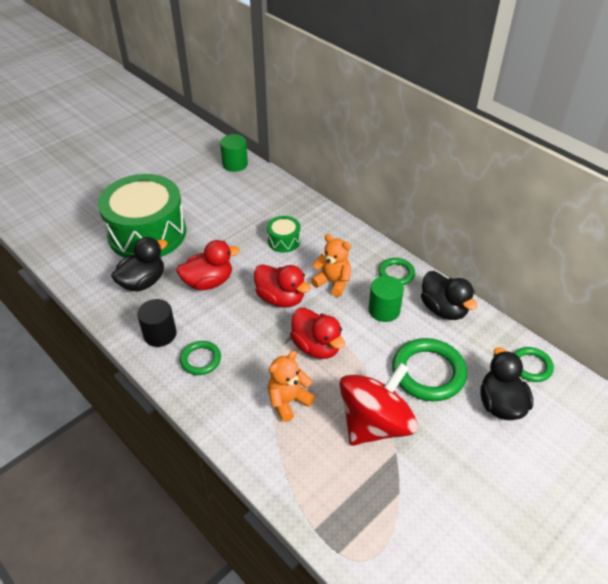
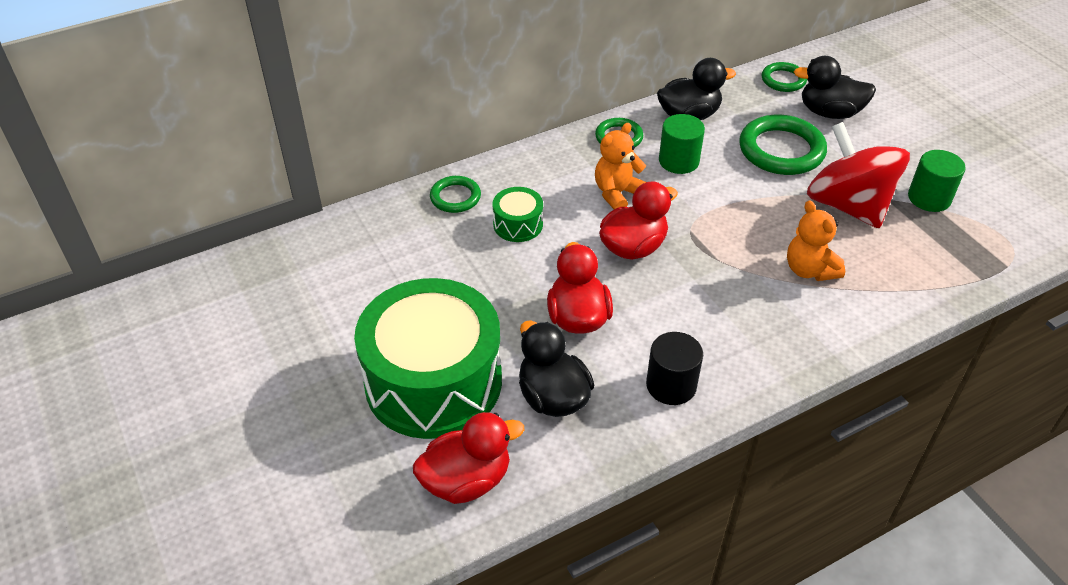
camera: 75 degrees left, 0 degrees up
(200, 359) = (728, 344): green ring -> green ring (455, 197)
(235, 164) = (304, 249): green cylinder -> green cylinder (929, 198)
(316, 346) = (726, 229): red duck -> red duck (466, 480)

